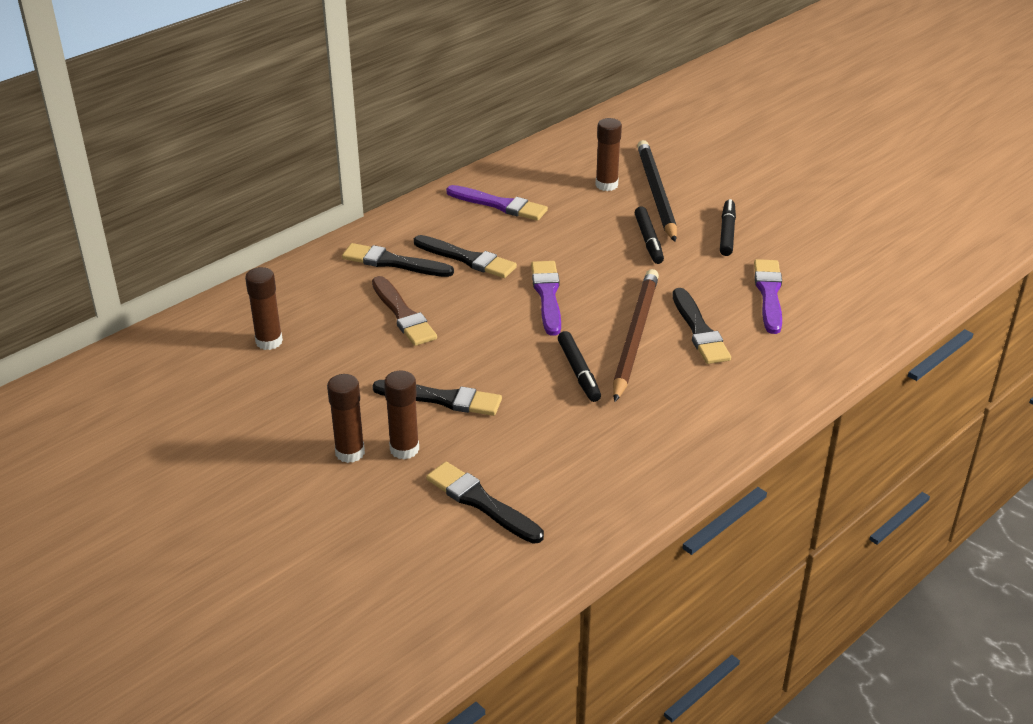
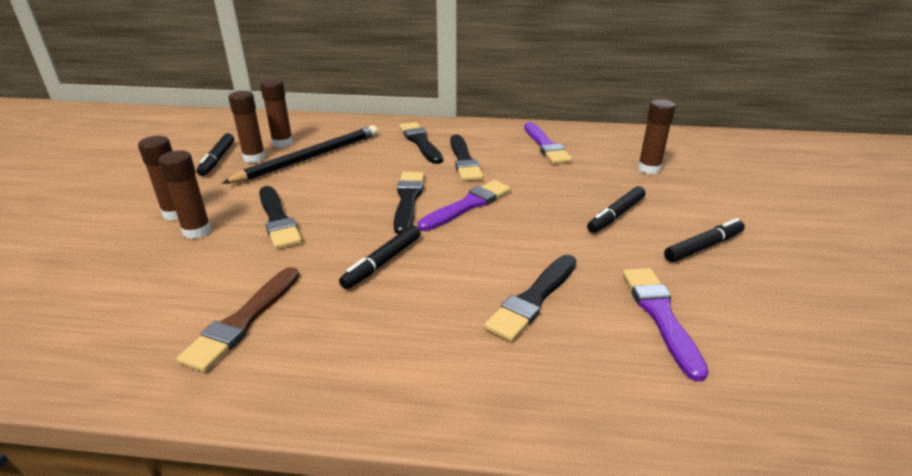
camera: 50 degrees right, 5 degrees down
(250, 395) = (217, 159): none -> black marker
(282, 371) = (254, 158): none -> brown glue stick
(403, 314) = (366, 167): brown brush -> brown brush (243, 321)
(481, 502) = (143, 294): black brush -> black brush (408, 200)
(634, 336) = (471, 268): brown pencil -> none
(656, 193) = (683, 191): black pencil -> black pencil (309, 158)
(769, 294) = (660, 315): purple brush -> purple brush turned 60 degrees counterclockwise

